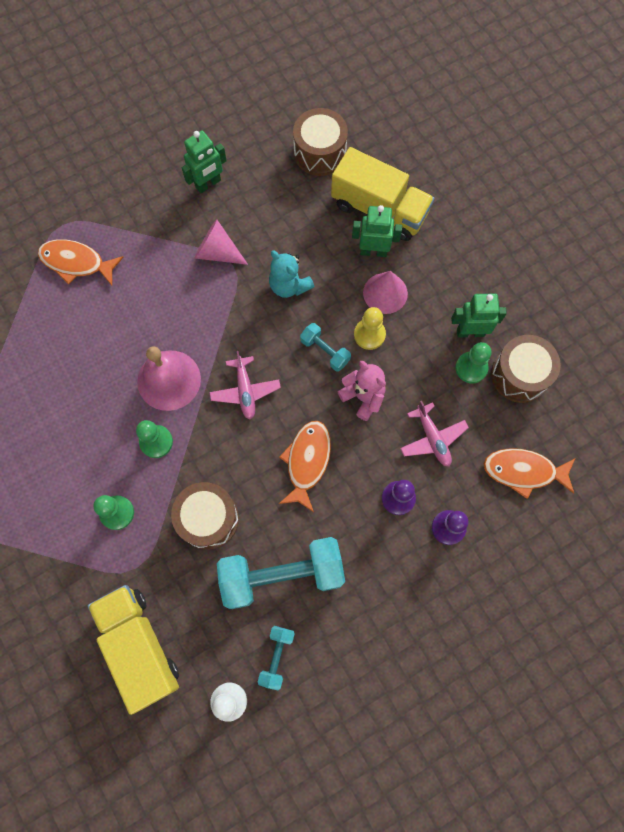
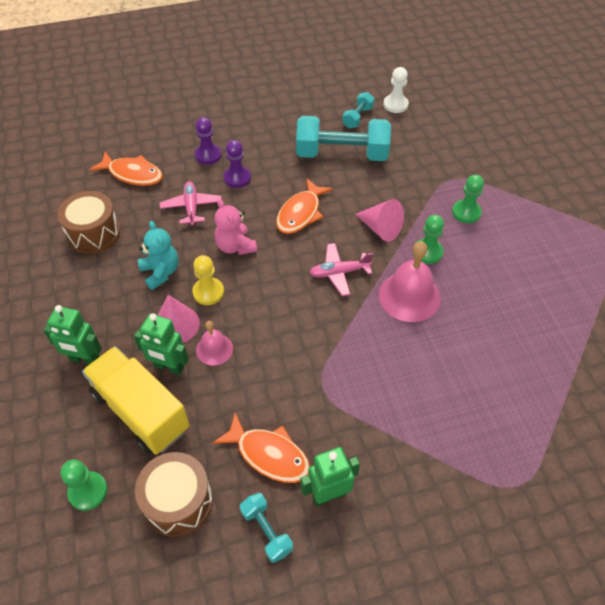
camera: 165 degrees left, 20 degrees down
(76, 263) = (499, 433): orange fish -> orange fish (269, 454)
(139, 646) = (454, 139): yellow truck -> none
(208, 519) = (391, 195): brown drum -> none
(217, 252) = (336, 406): pink cone -> pink cone (380, 228)
(245, 391) = (339, 273): pink plane -> pink plane turned 105 degrees counterclockwise
(289, 285) = (269, 353): turquoise teddy bear -> turquoise teddy bear (161, 272)
(325, 351) = (255, 288): turquoise dumbbell -> turquoise dumbbell (266, 531)
(340, 277) = (214, 349): none -> pink bell
(470, 332) = (115, 274): green robot -> green robot (84, 359)
(471, 368) = (131, 247): green pawn -> green pawn (88, 491)

